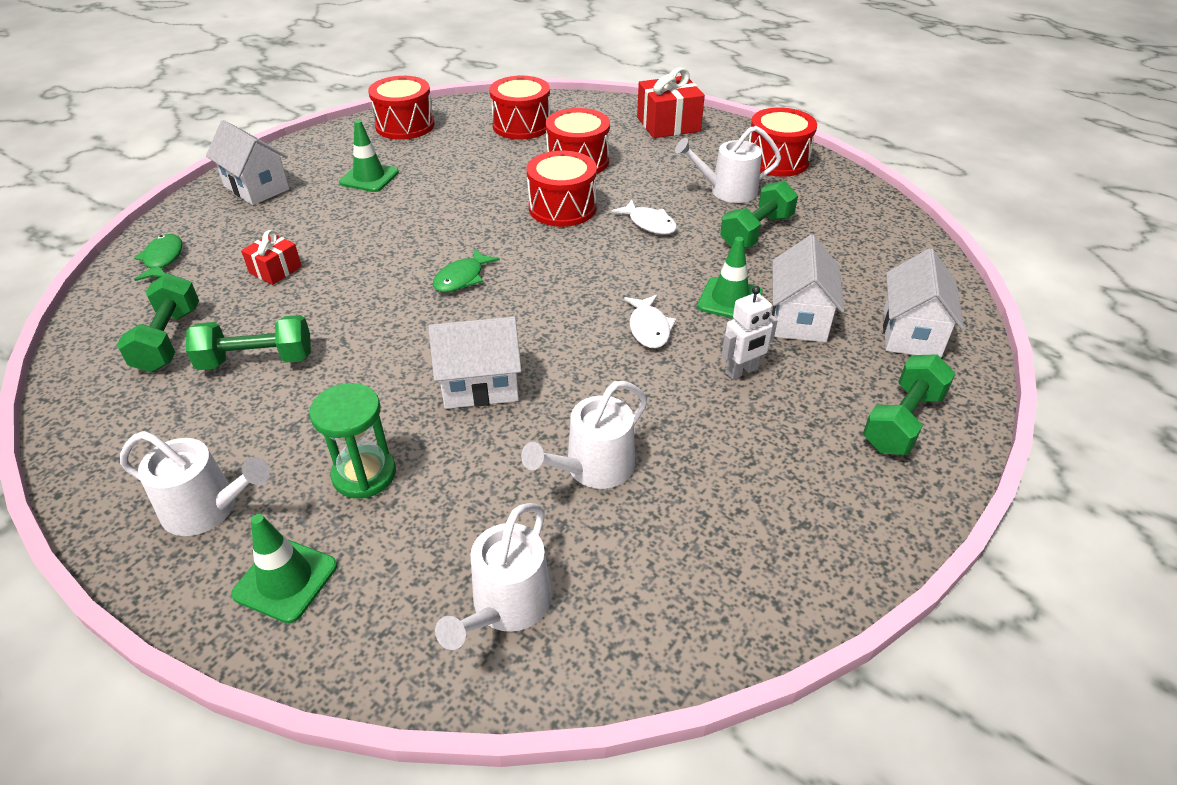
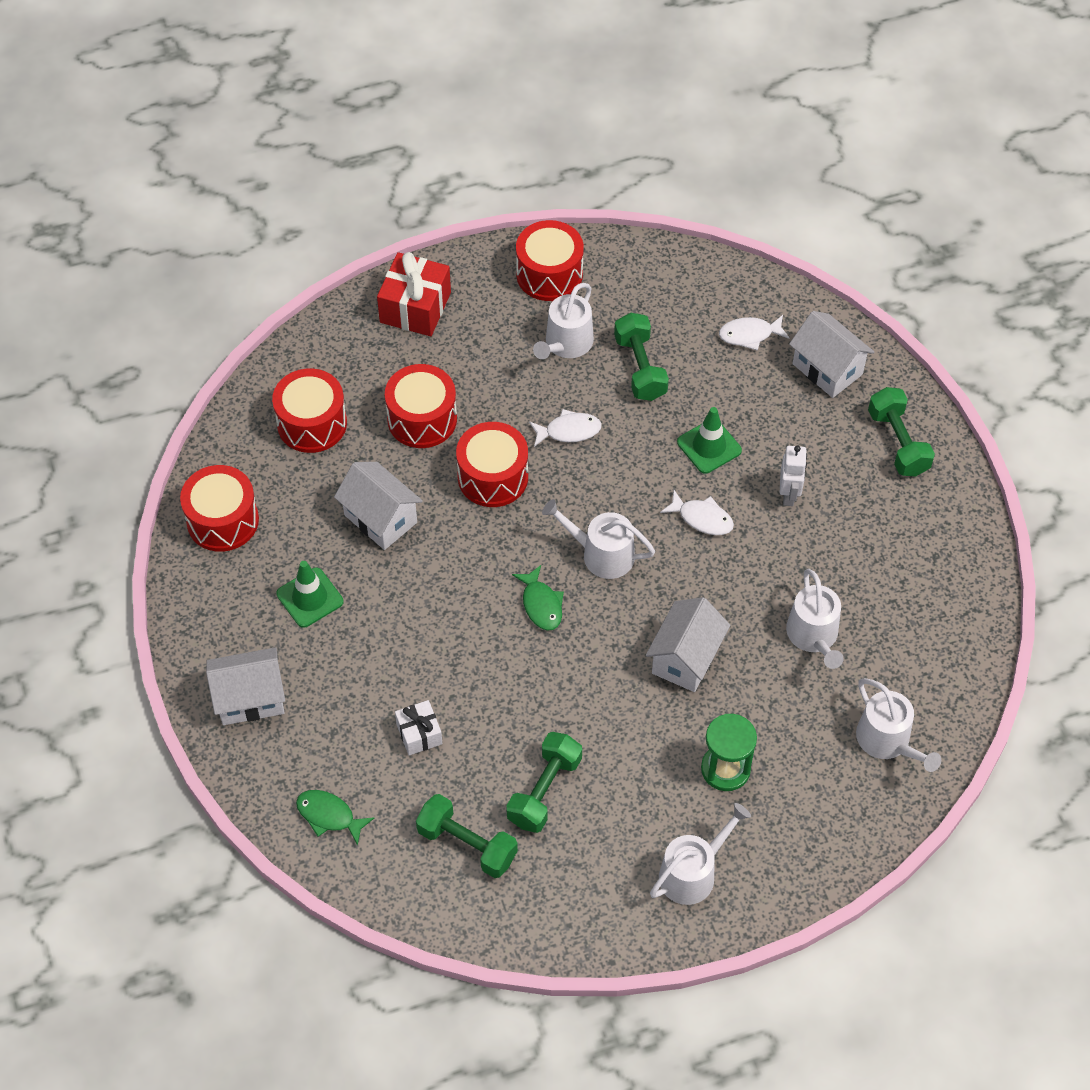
camera: 55 degrees left, 15 degrees up
(275, 270) = (419, 734): red gift -> white gift
(285, 580) = (788, 848): green traffic cone -> none
(546, 288) = (601, 554): none -> white watering can
(799, 319) = (762, 421): white house -> white house (380, 519)
(874, 273) = (749, 335): none -> white fish

